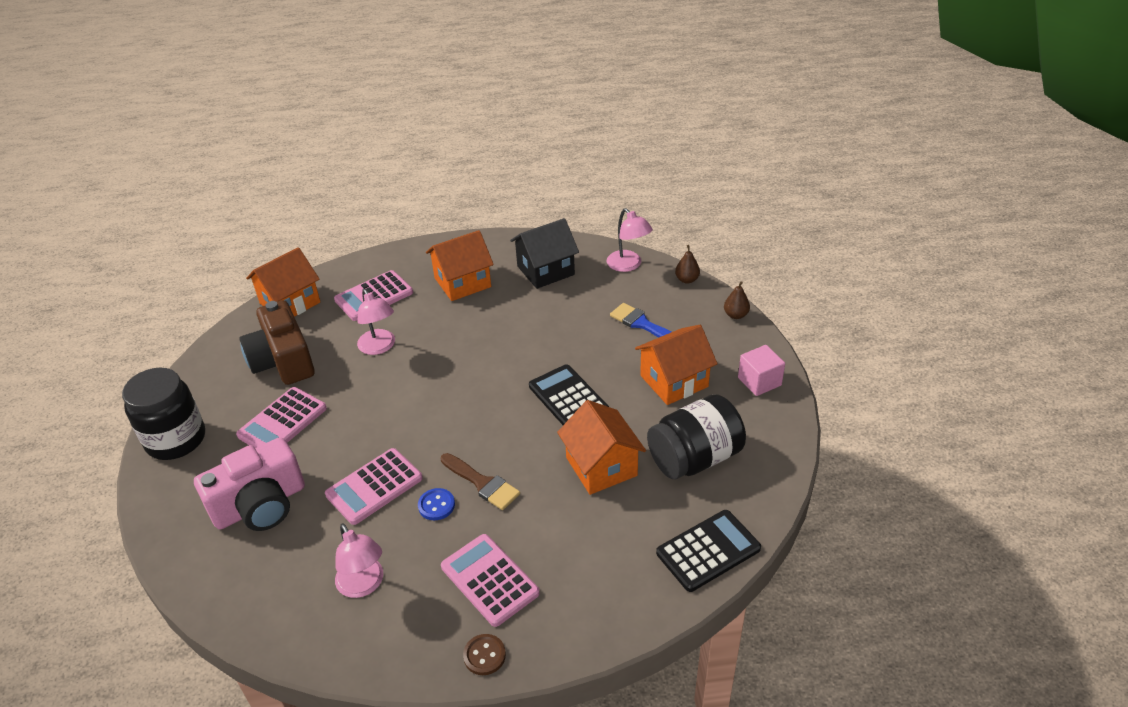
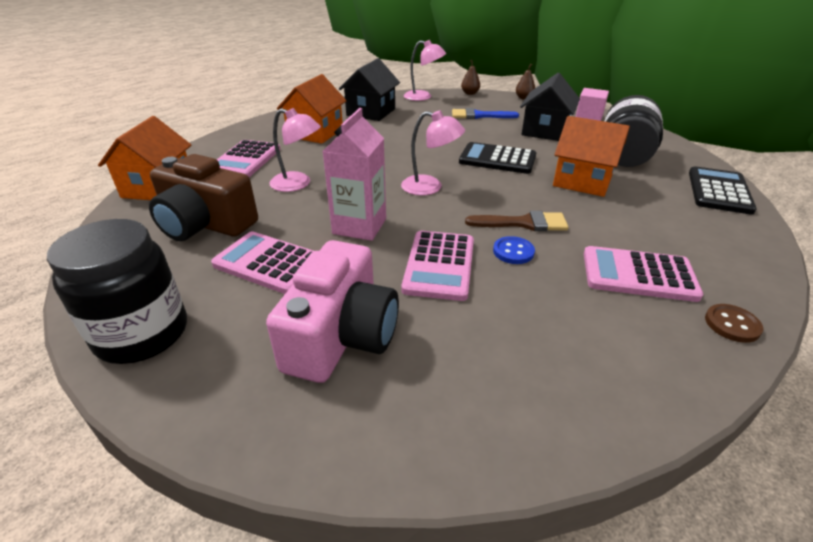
camera: 40 degrees left, 5 degrees down
(282, 422) = (269, 263): pink calculator -> pink calculator turned 120 degrees clockwise
(364, 585) = (553, 338): pink lamp -> pink lamp (430, 187)
(369, 418) = (359, 226): none -> pink carton
(674, 381) = (545, 131): orange house -> black house

